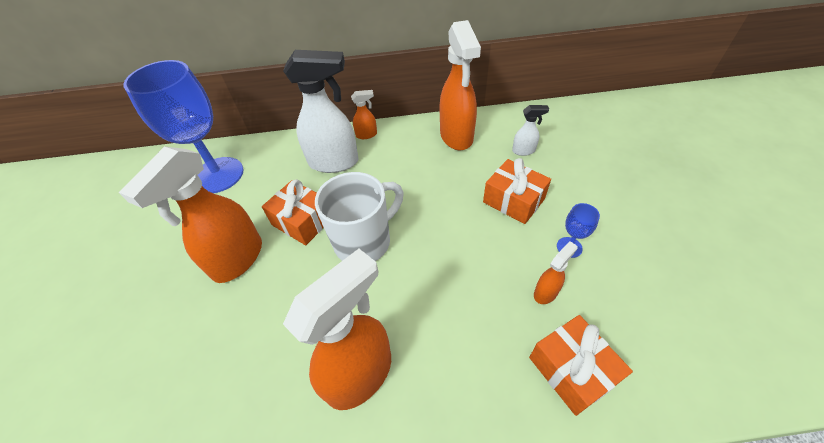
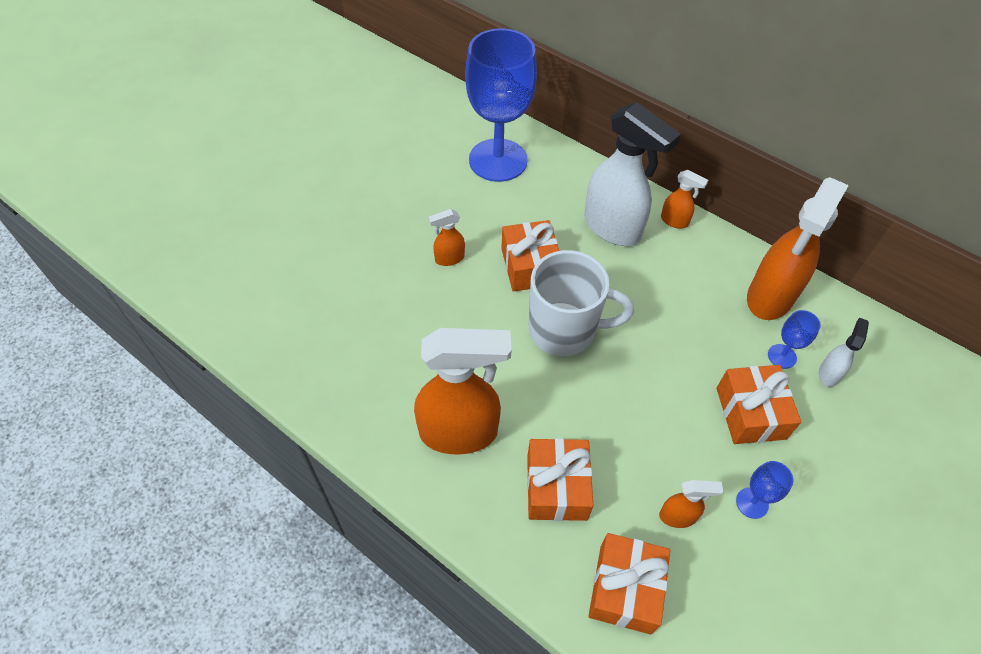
camera: 40 degrees right, 5 degrees up
(237, 260) = (449, 258): orange spray bottle -> orange spray bottle, size x0.45
(463, 346) = (556, 487): none -> orange gift
(494, 160) = (782, 356): none -> blue goblet
(524, 151) = (829, 373): white spray bottle -> white spray bottle turned 105 degrees counterclockwise

